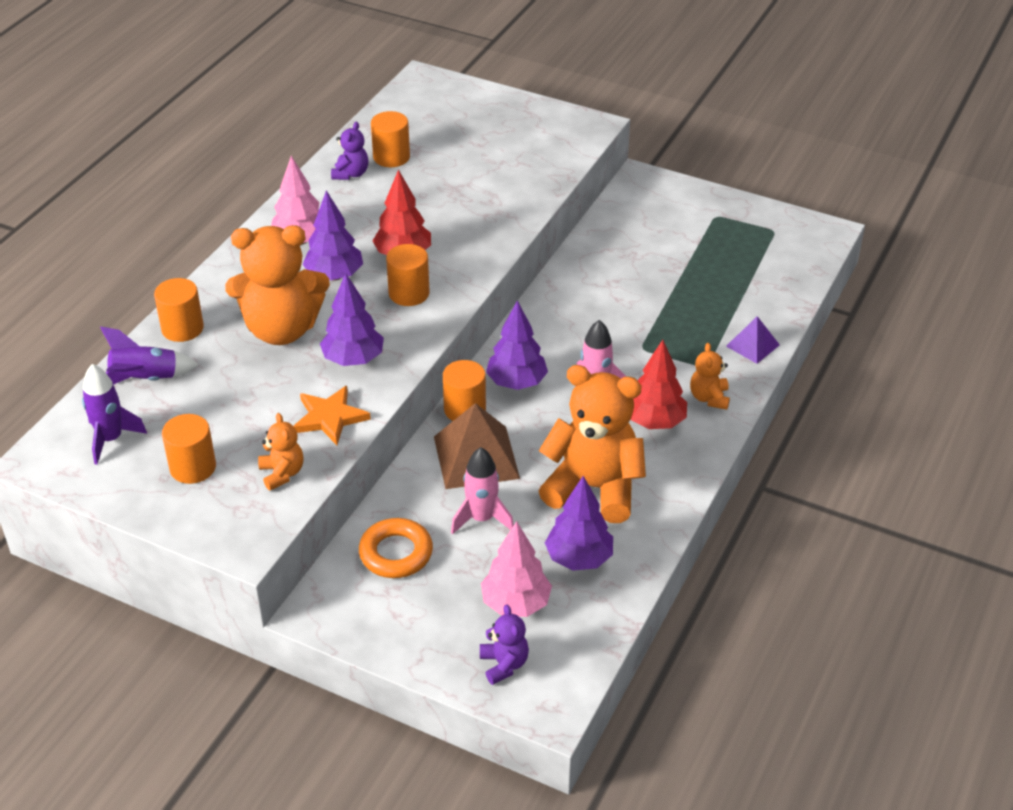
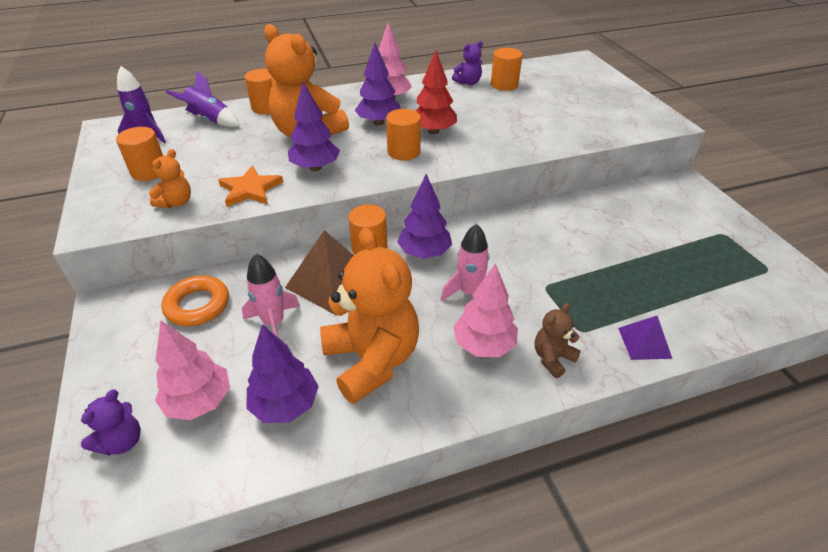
camera: 45 degrees right, 0 degrees up
(655, 422) = (483, 345): red tree -> pink tree
(709, 398) = (552, 358): orange teddy bear -> brown teddy bear

